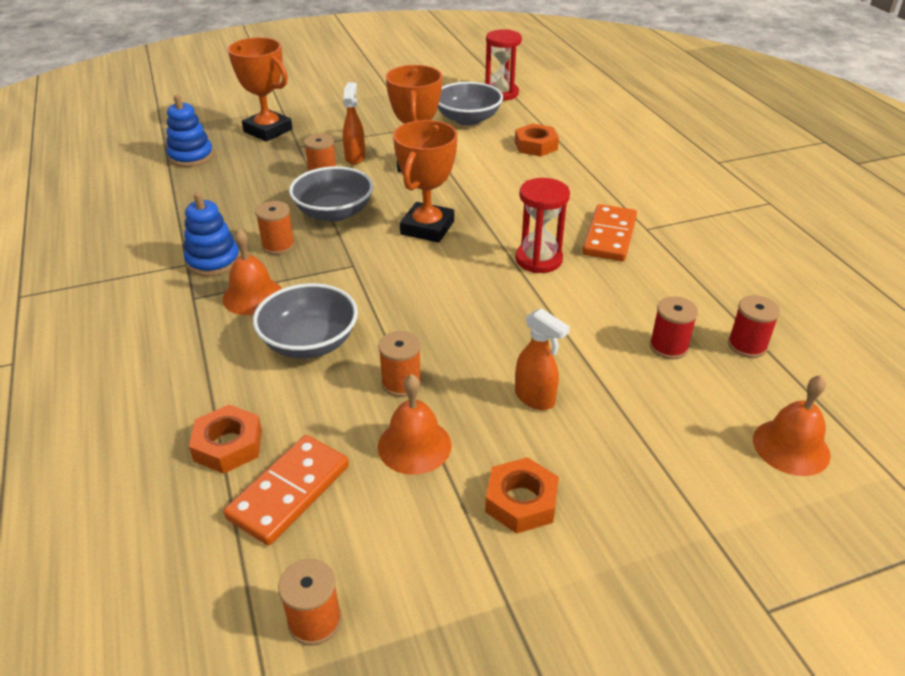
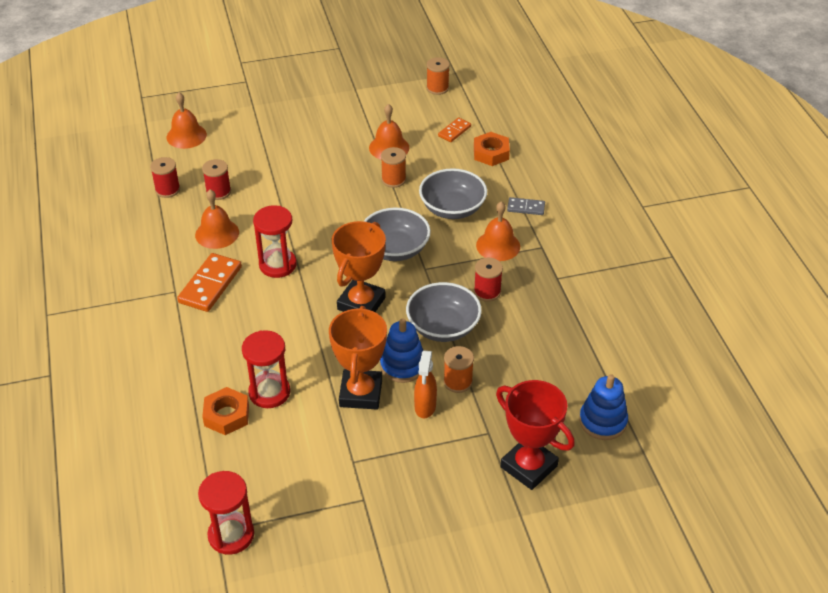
camera: 175 degrees left, 5 degrees up
(197, 349) = (526, 208): none -> grey domino
(213, 261) = (536, 279): blue stacking toy -> blue stacking toy (403, 365)
(268, 130) = (529, 466): orange trophy -> red trophy
(278, 246) = (487, 292): orange spool -> red spool
(289, 492) = (454, 131): orange domino -> orange domino, size x0.55
(468, 119) = (289, 474): grey bowl -> grey bowl (395, 249)
(503, 160) = (269, 392): none -> red hourglass
(521, 501) = (338, 121): orange nut -> none
(535, 399) = (315, 166): orange spray bottle -> none
(635, 290) = (217, 233): none -> orange bell

